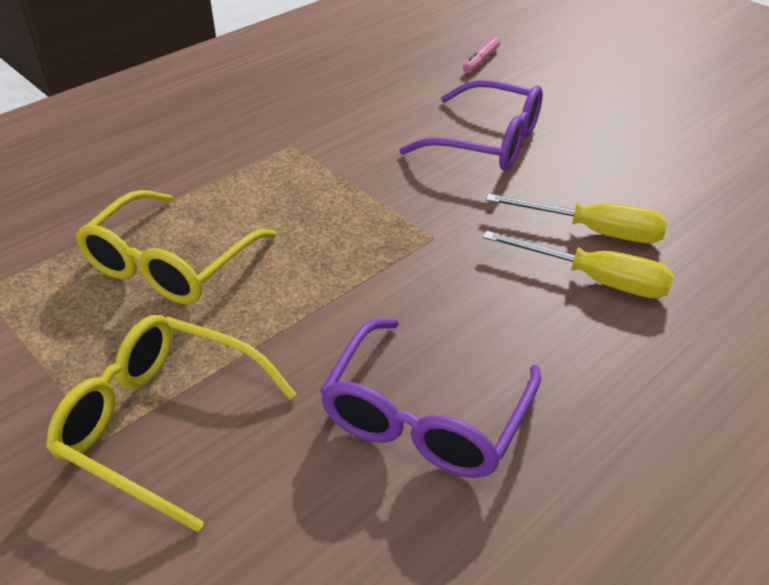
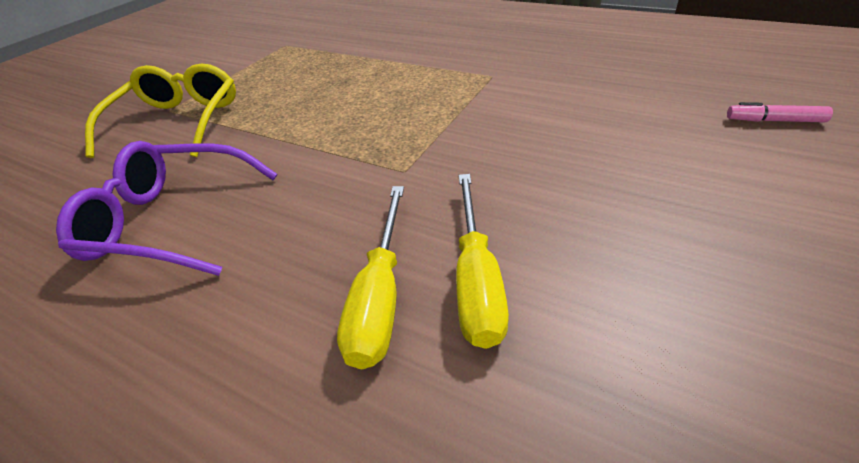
camera: 75 degrees right, 0 degrees up
(170, 264) = (323, 80): yellow glasses -> none
(487, 142) = (597, 164): purple glasses -> none

